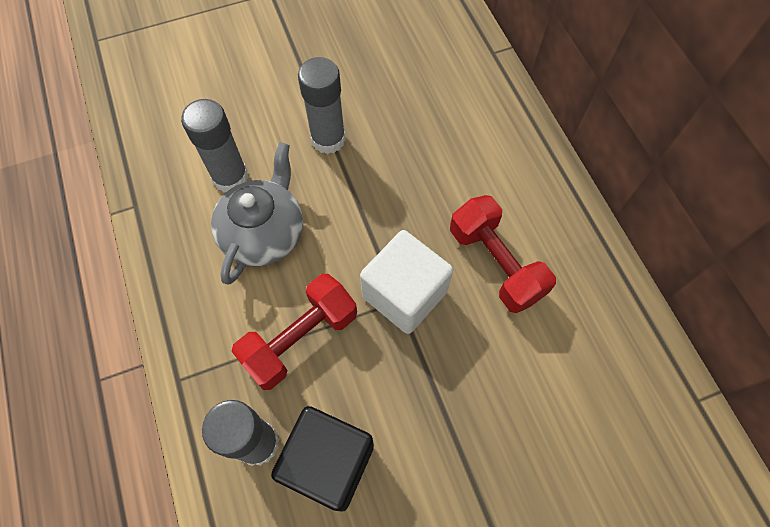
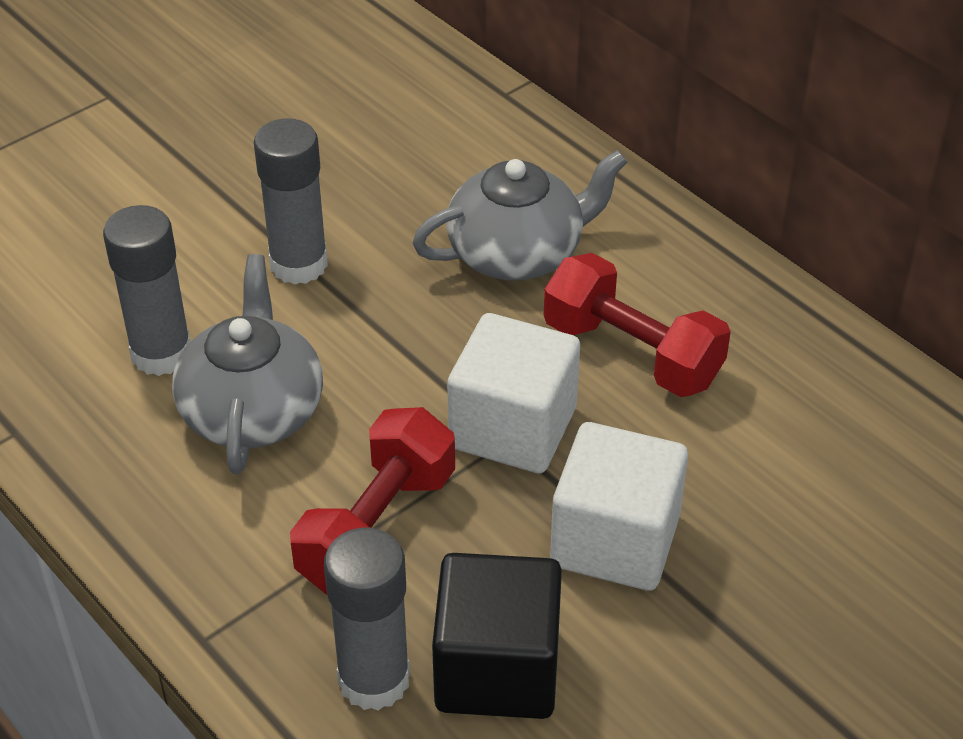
camera: 20 degrees left, 20 degrees down
(432, 396) = (615, 540): none -> white cube
(456, 169) = (518, 253): none -> grey teapot

